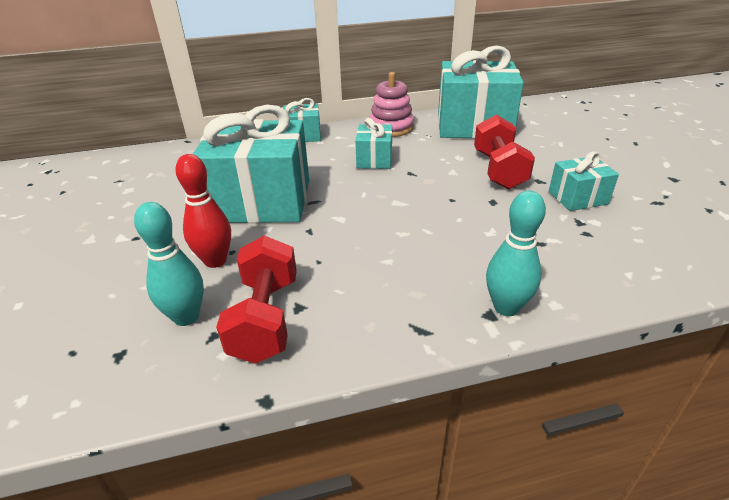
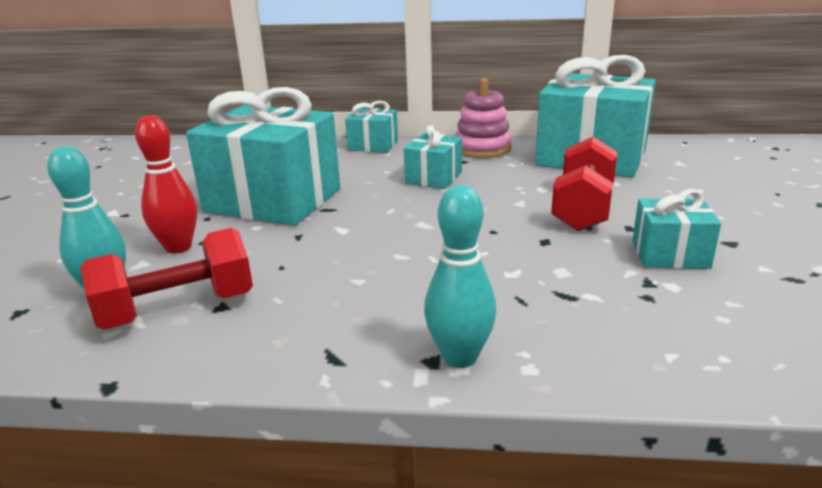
camera: 20 degrees right, 10 degrees down
(265, 318) = (178, 310): red dumbbell -> red dumbbell turned 45 degrees clockwise

